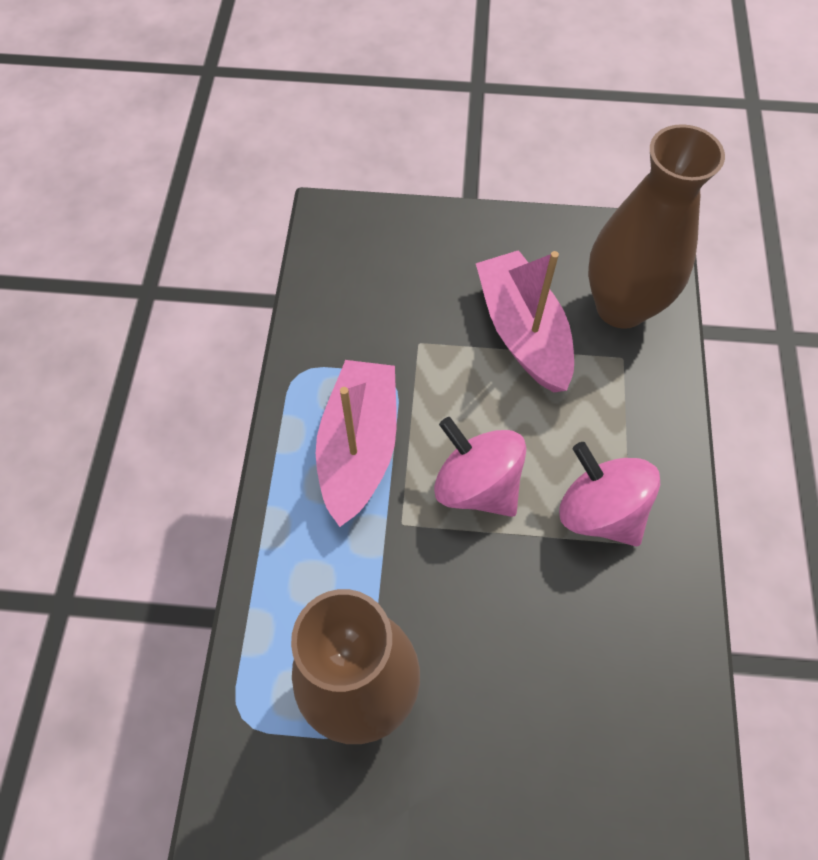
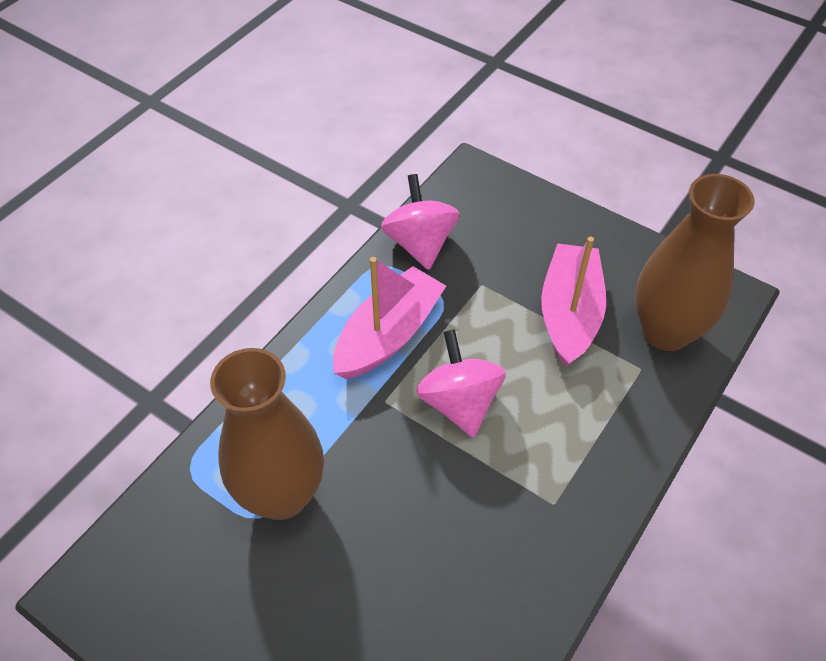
camera: 30 degrees right, 10 degrees down
(599, 511) = (544, 469): pink spinning top -> pink spinning top (420, 243)

